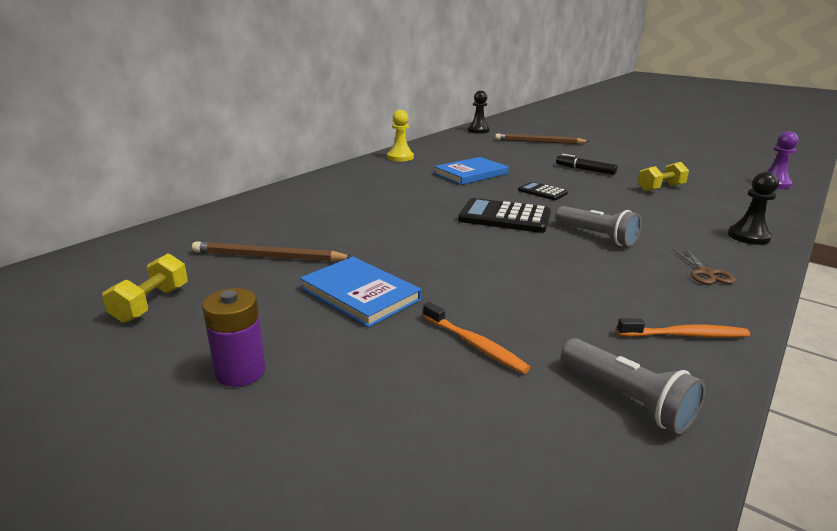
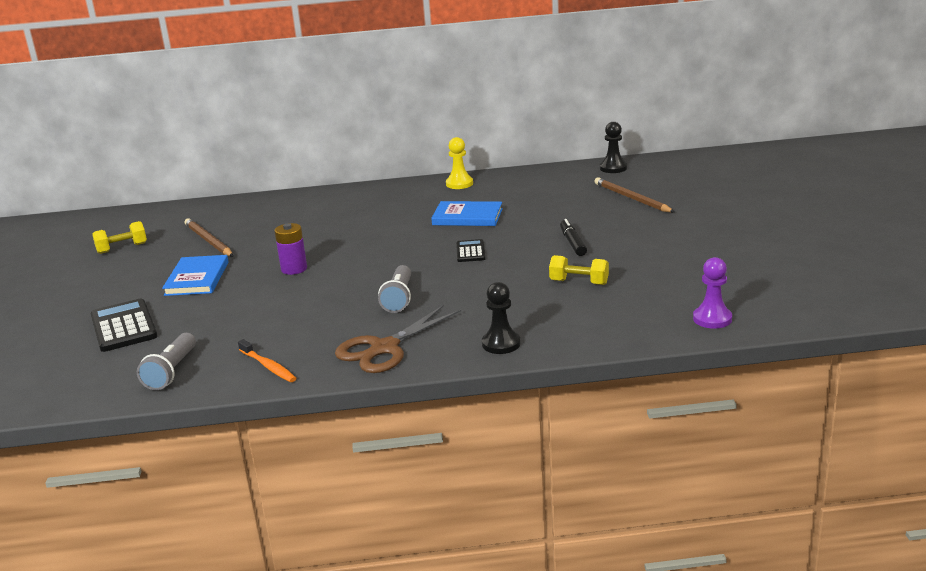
camera: 50 degrees right, 0 degrees up
(240, 372) = (91, 292): purple battery -> purple battery (294, 269)
(475, 344) = (180, 323): orange toothbrush -> none
(504, 217) = (384, 262): black calculator -> black calculator (124, 326)
(705, 273) = (385, 348): brown scissors -> brown scissors, size x2.02

